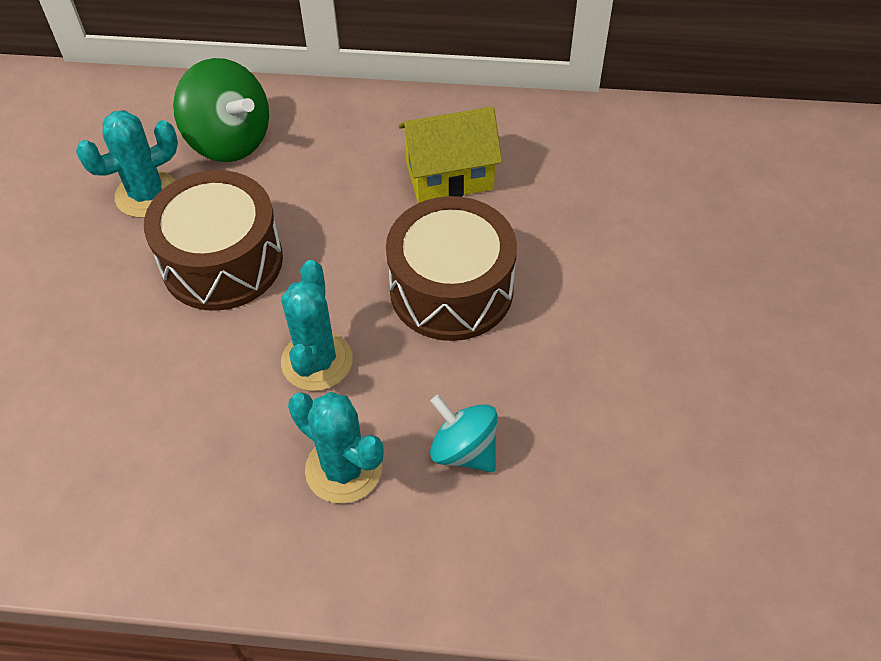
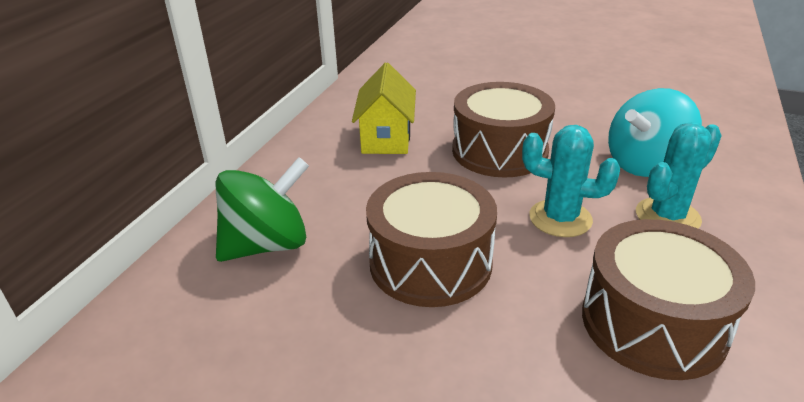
camera: 75 degrees left, 20 degrees down
(147, 195) = (310, 311): turquoise cactus -> none
(158, 445) = (653, 323): none -> brown drum
(464, 450) = (645, 164): turquoise spinning top -> turquoise spinning top, size x1.56

